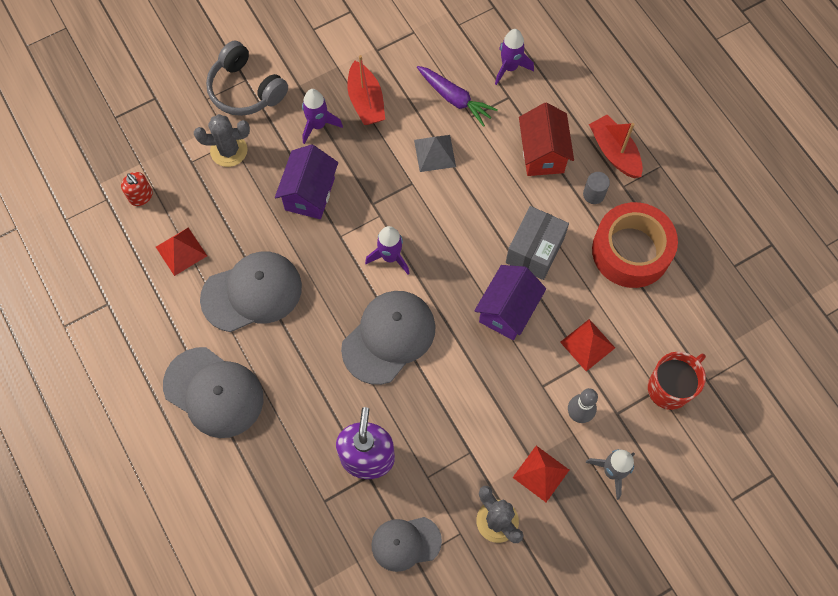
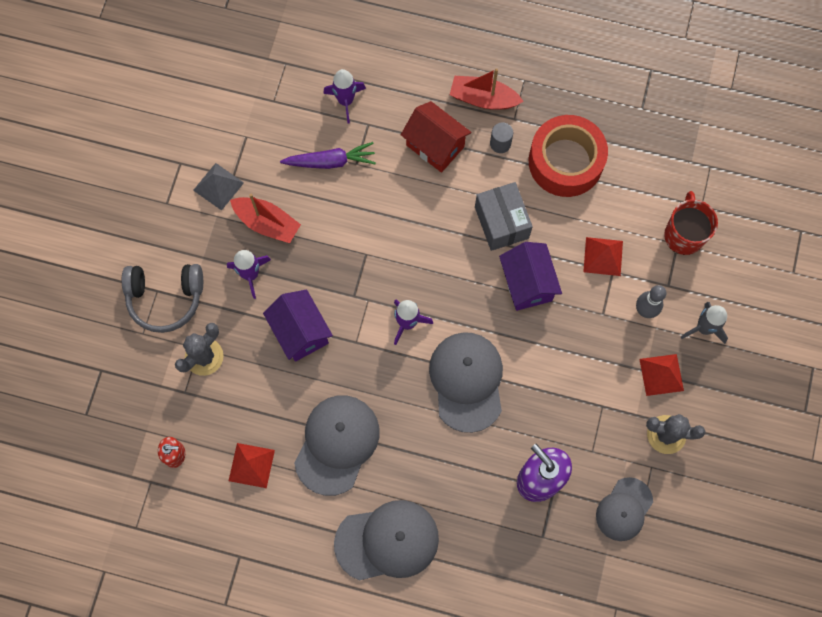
camera: 45 degrees left, 5 degrees up
(435, 153) = (359, 216): grey pyramid -> grey pyramid (218, 186)

